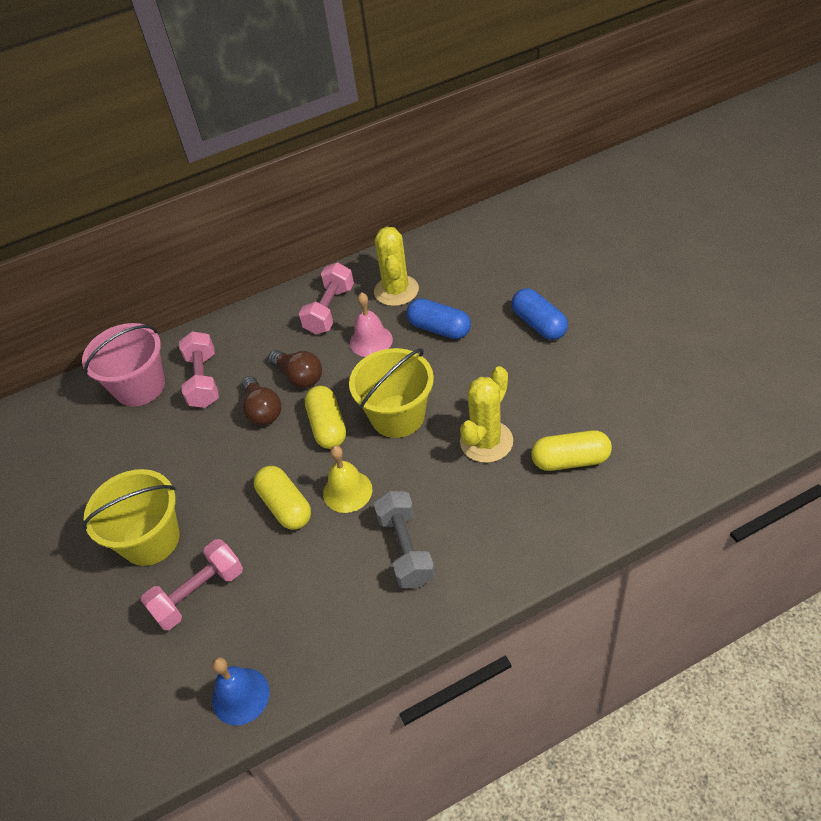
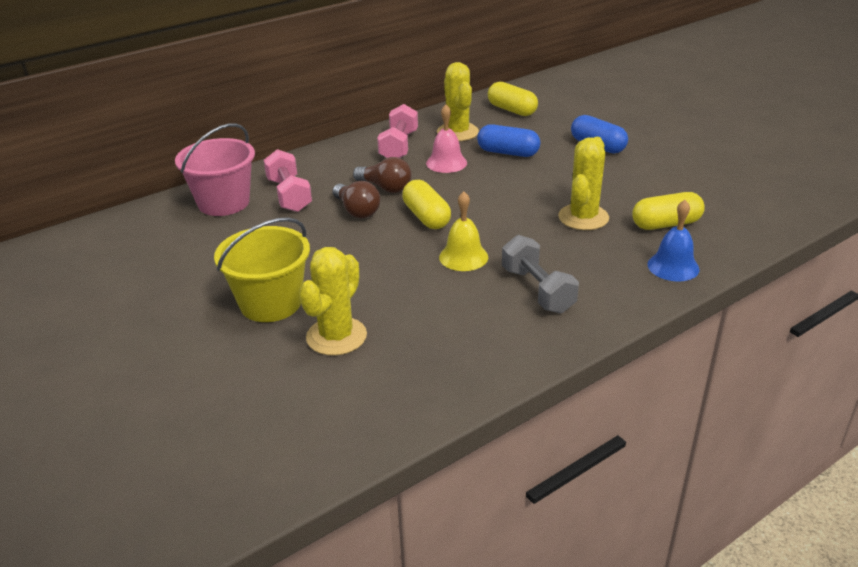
camera: 15 degrees left, 15 degrees down
(199, 593) = (336, 336): pink dumbbell -> yellow cactus
(240, 696) = (409, 405): blue bell -> blue bell (673, 266)
(285, 506) = (405, 271): yellow capsule -> yellow capsule (512, 110)
(397, 416) = (492, 207): yellow bucket -> none

